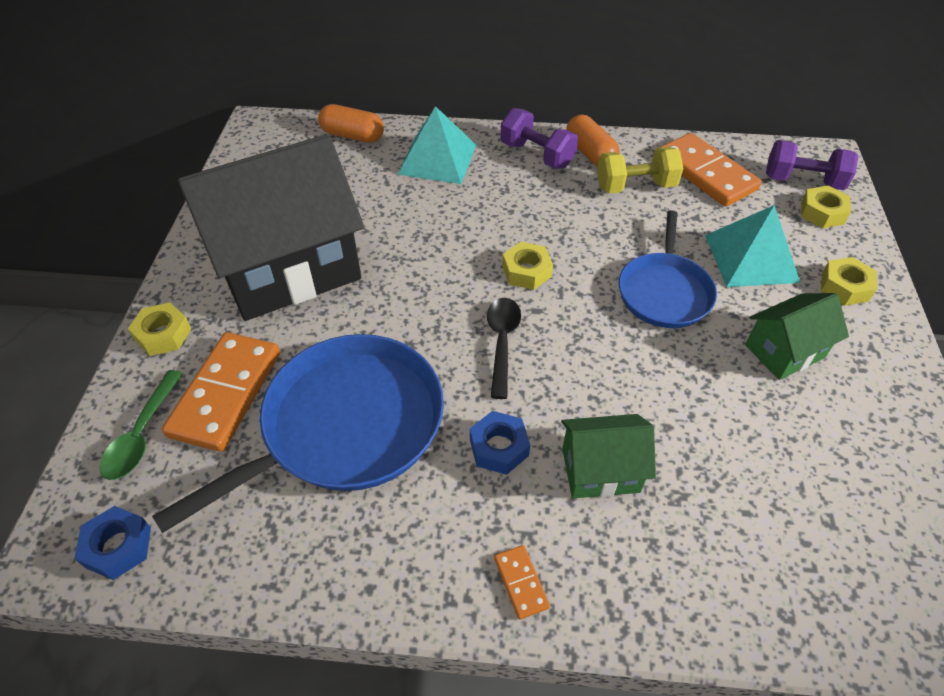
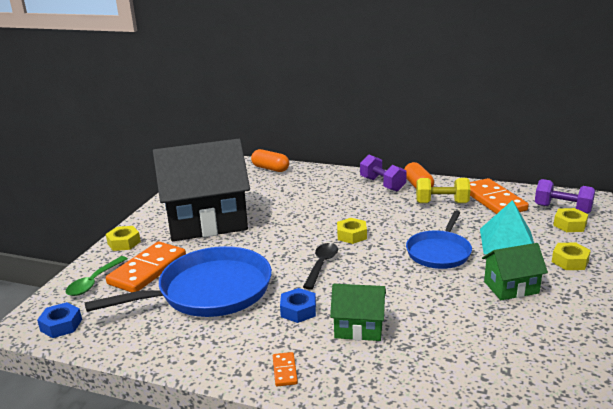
camera: 15 degrees right, 25 degrees down
(437, 159) = (318, 182): turquoise pyramid -> none

